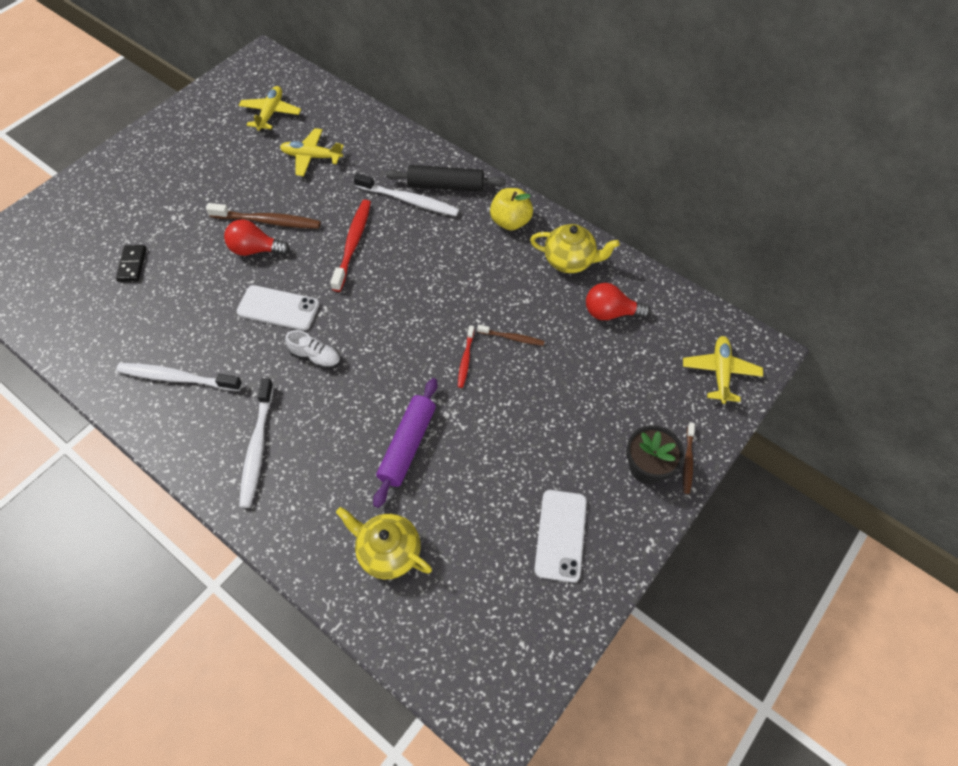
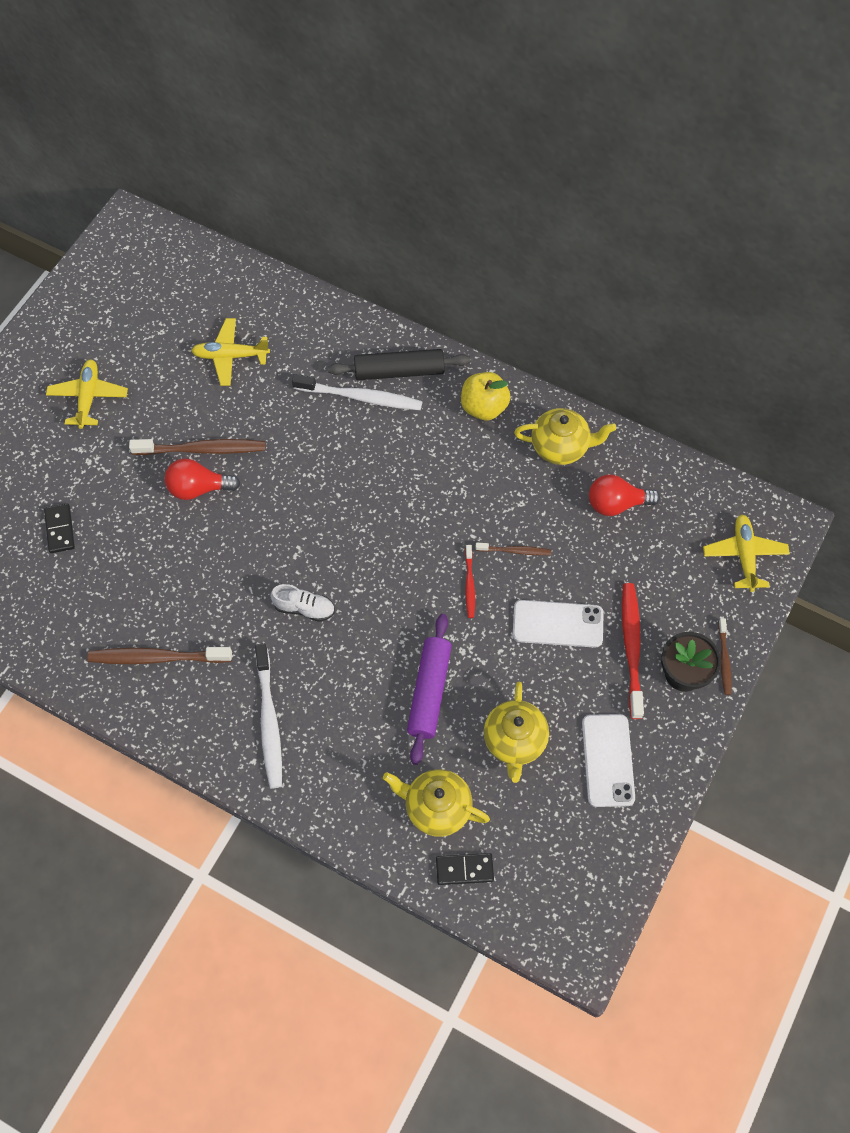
camera: 10 degrees left, 5 degrees up
(177, 378) = (157, 657): white toothbrush -> brown toothbrush
(271, 113) = (163, 303): yellow plane -> yellow plane (88, 397)
(278, 308) = (246, 557): white phone -> white phone (557, 624)
(353, 244) = (309, 464): red toothbrush -> red toothbrush (631, 648)
(400, 616) = (464, 869): none -> black domino
(476, 503) = (514, 741): none -> yellow teapot

